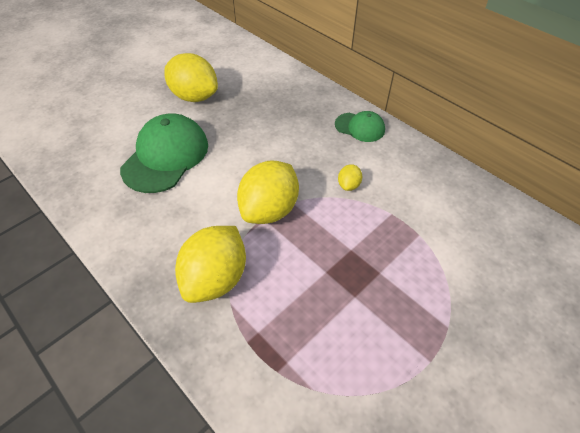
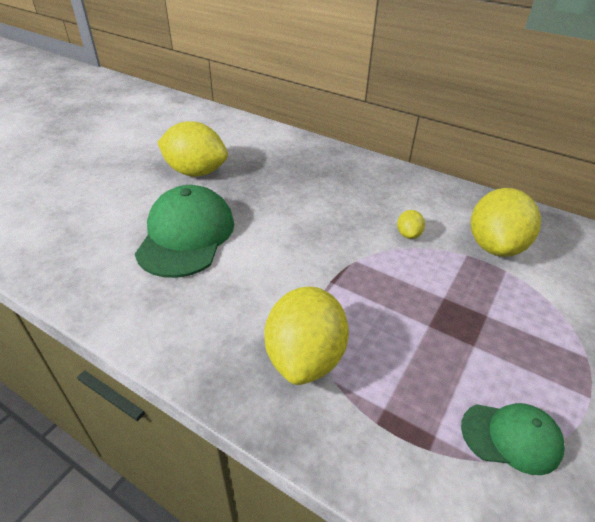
camera: 15 degrees left, 10 degrees down
(269, 210) = (334, 272): yellow lemon -> yellow lemon (495, 246)
(360, 127) = (391, 179): green cap -> green cap (511, 437)

